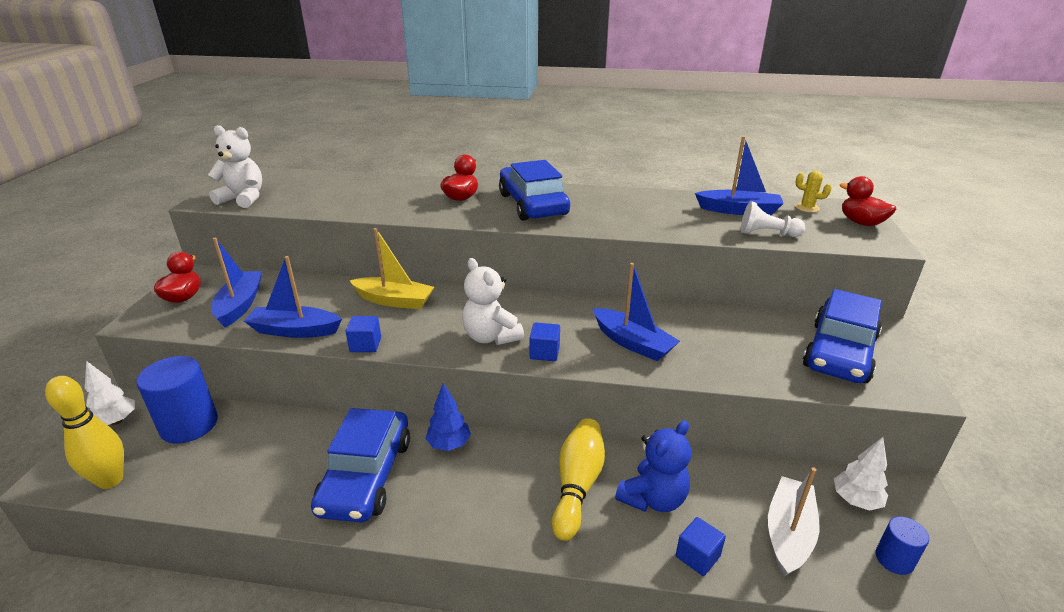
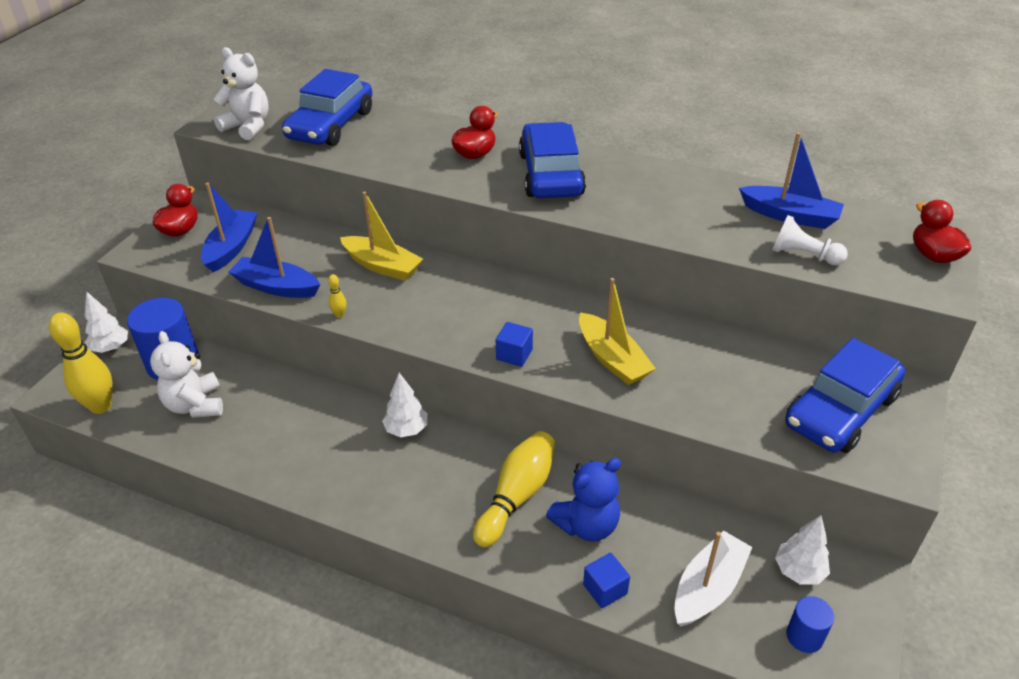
camera: 15 degrees right, 10 degrees up
(365, 345) = (339, 315): blue cube -> yellow bowling pin
(366, 475) = (320, 446): blue car -> blue car (331, 125)
(449, 444) = (406, 429): blue tree -> white tree
(491, 337) = (466, 326): white teddy bear -> white teddy bear (195, 405)
(633, 343) = (612, 359): blue boat -> yellow boat
(807, 208) = (879, 223): yellow cactus -> none

